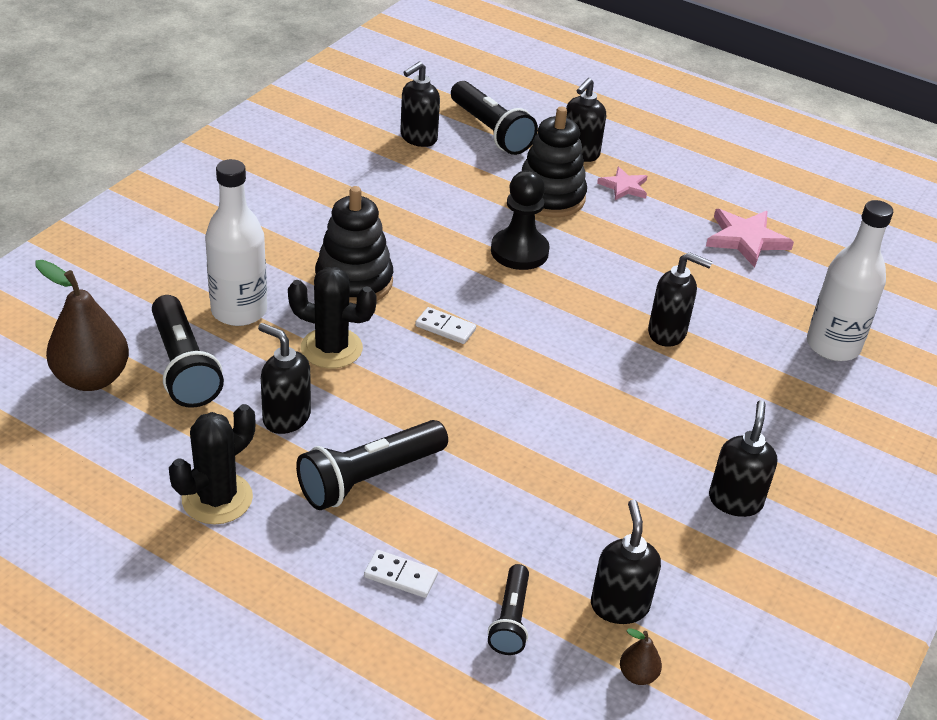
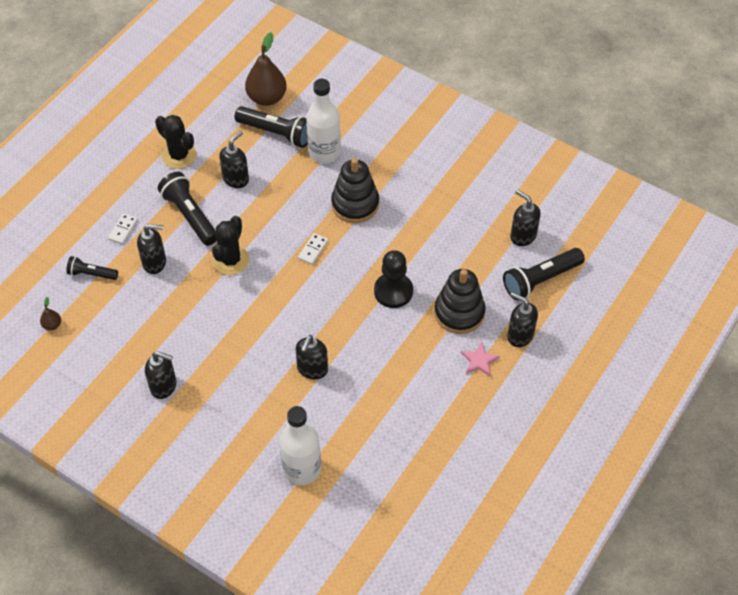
camera: 95 degrees right, 15 degrees up
(184, 366) = (276, 133): black flashlight -> black flashlight turned 135 degrees counterclockwise
(331, 348) = (293, 196): black cactus -> black cactus (230, 260)
(619, 605) = (95, 321): black soap dispenser -> black soap dispenser (155, 262)
(746, 239) = (421, 434): pink star -> none

